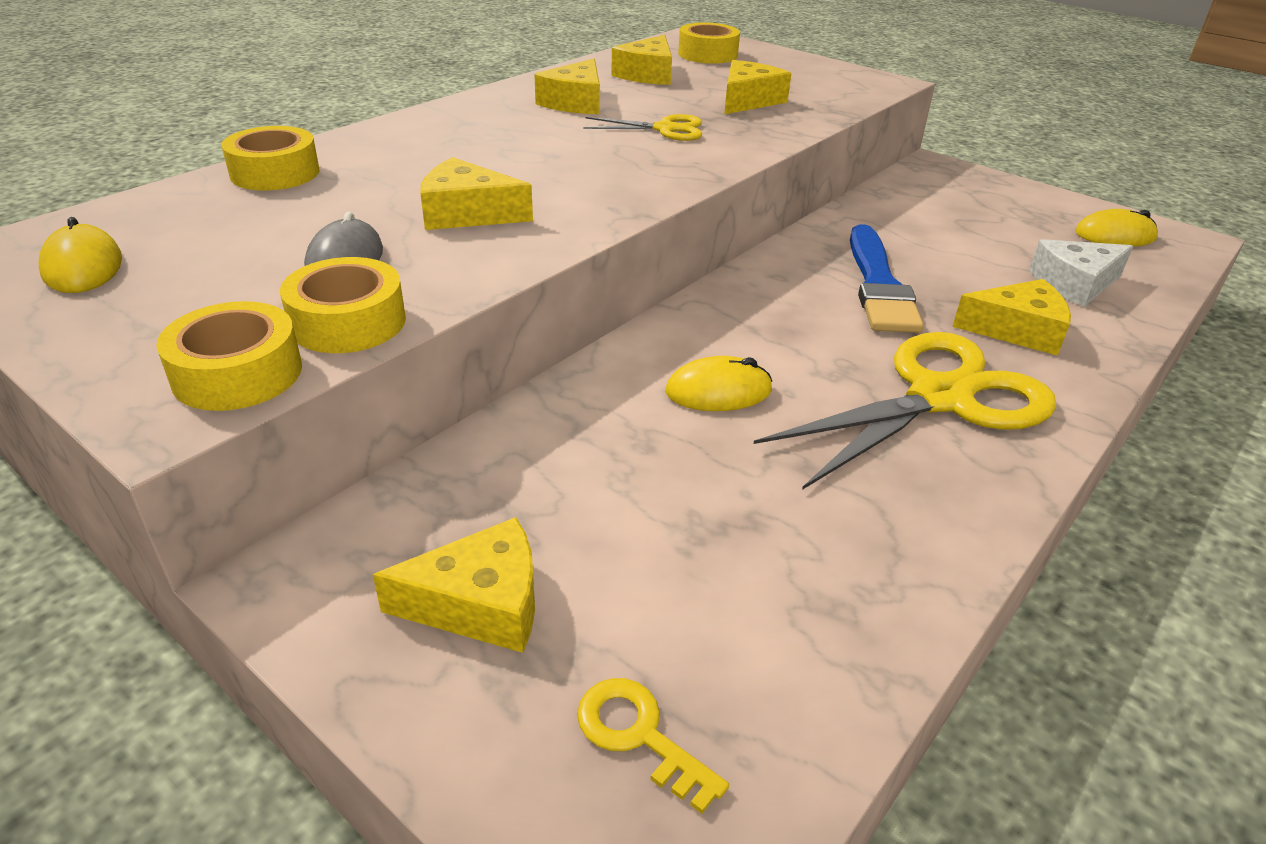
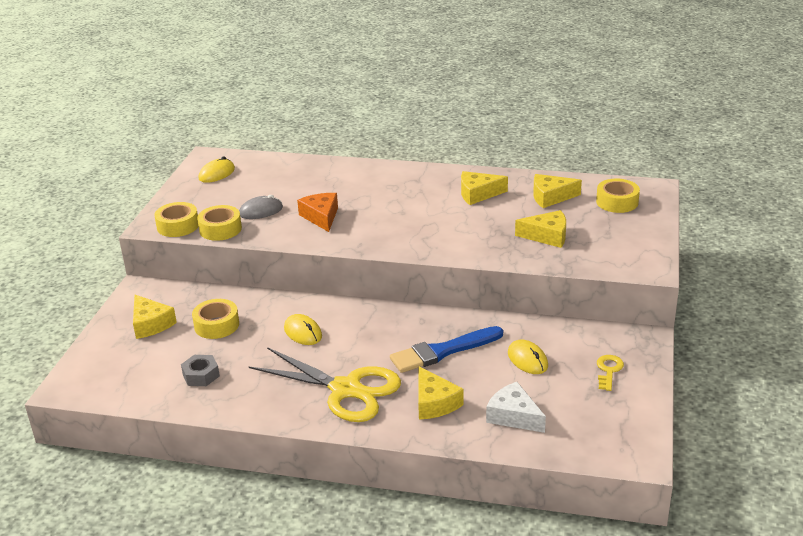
camera: 65 degrees right, 5 degrees down
(275, 173) = (317, 168): yellow tape -> yellow tape (216, 325)
(467, 213) = (321, 217): yellow cheese -> orange cheese
(639, 735) = (116, 368): yellow key -> yellow key (608, 370)
(665, 129) = (470, 227): yellow scissors -> none
(780, 572) = (201, 375): none -> grey nut
(1114, 235) = (608, 425): yellow mouse -> yellow mouse (527, 359)

